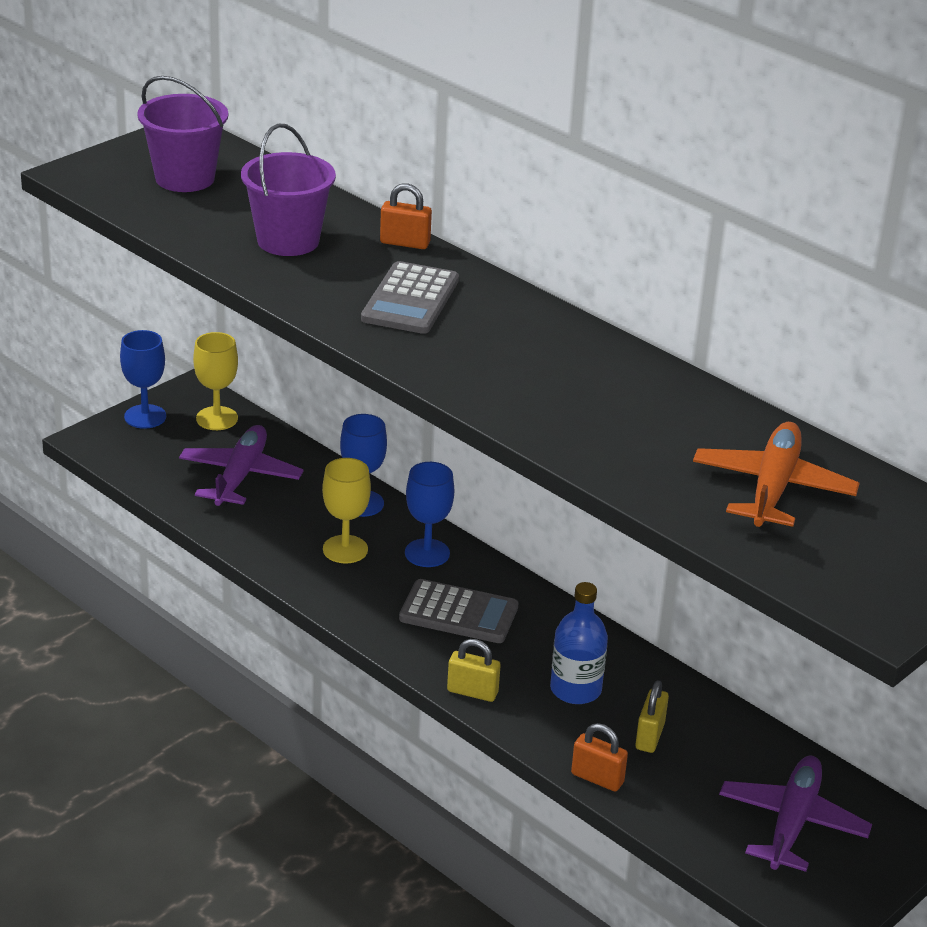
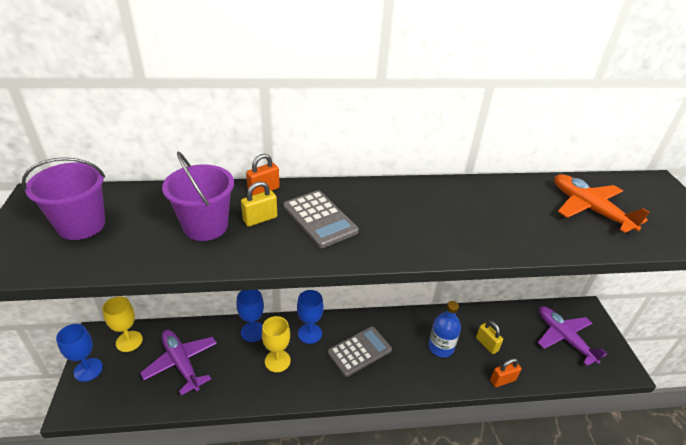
camera: 50 degrees left, 5 degrees up
(472, 692) = (416, 384): yellow padlock -> yellow padlock (260, 219)

